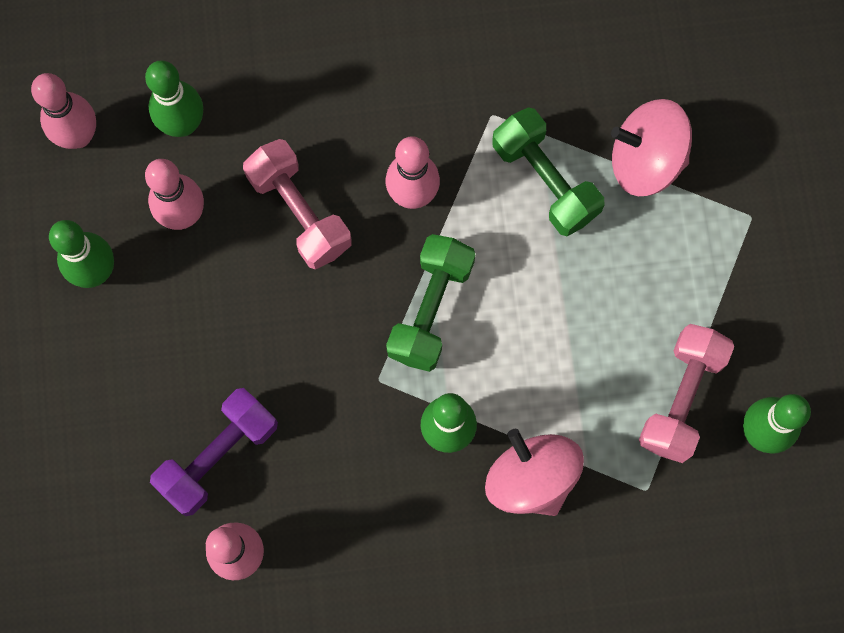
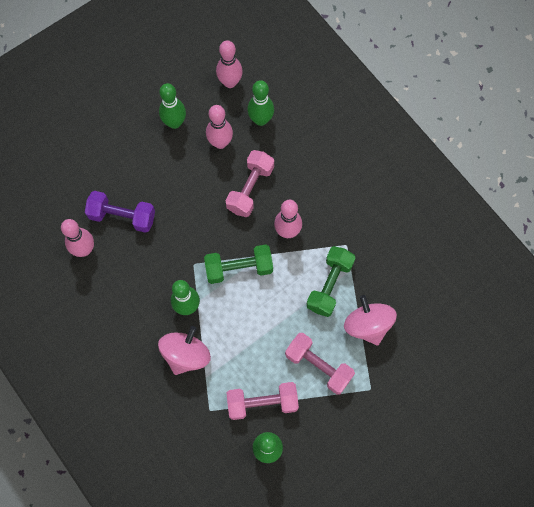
camera: 60 degrees right, 5 degrees down
(669, 275) = (318, 366): none -> pink dumbbell

